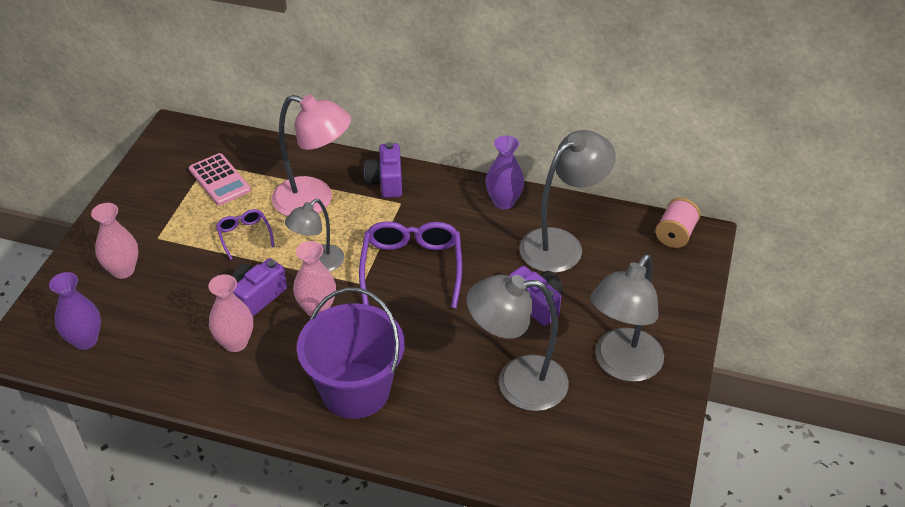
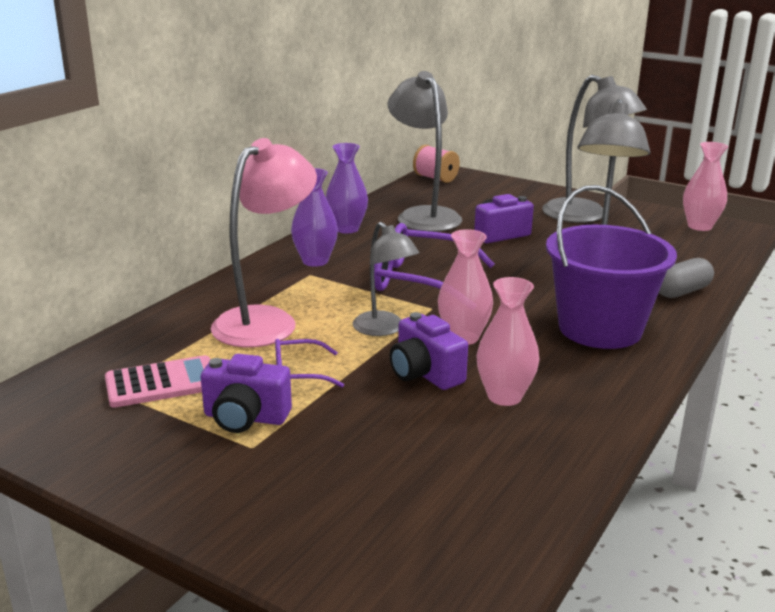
camera: 75 degrees left, 20 degrees down
(85, 340) = (459, 534): purple vase -> purple vase (315, 261)
(123, 270) = (308, 485): pink vase -> pink vase (699, 226)
(386, 182) = (267, 277): purple camera -> purple camera (245, 418)
(450, 448) = (682, 291): none -> grey capsule

